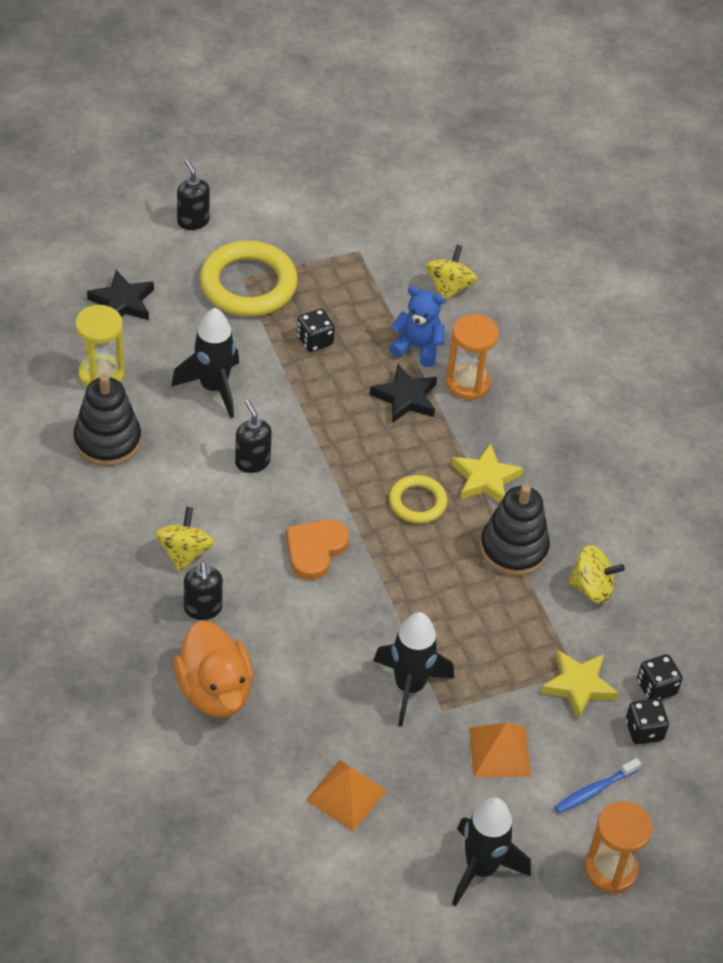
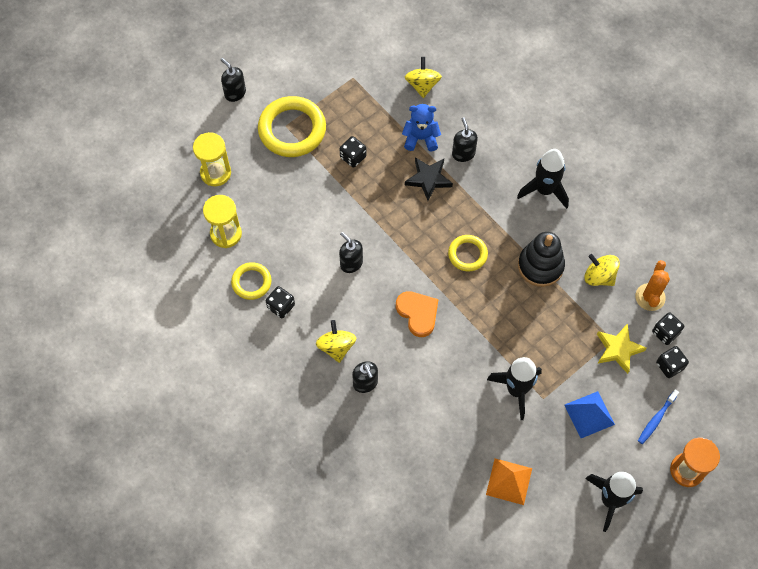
camera: 15 degrees left, 15 degrees up
(107, 441) = (251, 282): black stacking toy -> yellow ring
(122, 302) = (215, 173): black star -> yellow hourglass
(133, 481) = (281, 306): none -> black dice
(213, 388) = (303, 217): black rocket -> black rocket (544, 190)
(215, 691) = (398, 439): orange duck -> none
(315, 550) = (418, 313): orange heart -> orange heart turned 135 degrees clockwise
(467, 383) = (463, 153): orange hourglass -> black soap dispenser
(485, 479) = (502, 221): yellow star -> none
(500, 751) = (589, 414): orange pyramid -> blue pyramid
(591, 588) = (599, 276): yellow spinning top -> yellow spinning top turned 135 degrees counterclockwise
(653, 637) = (650, 297): none -> orange cactus

